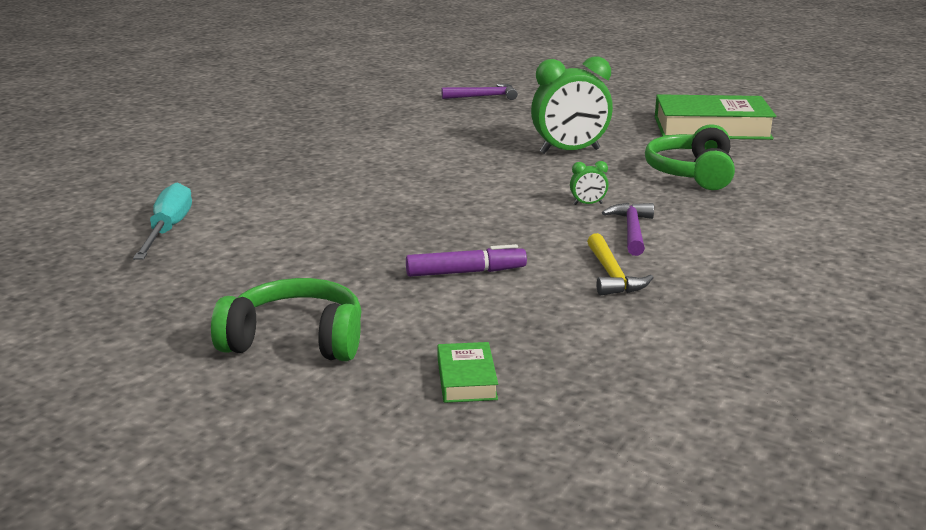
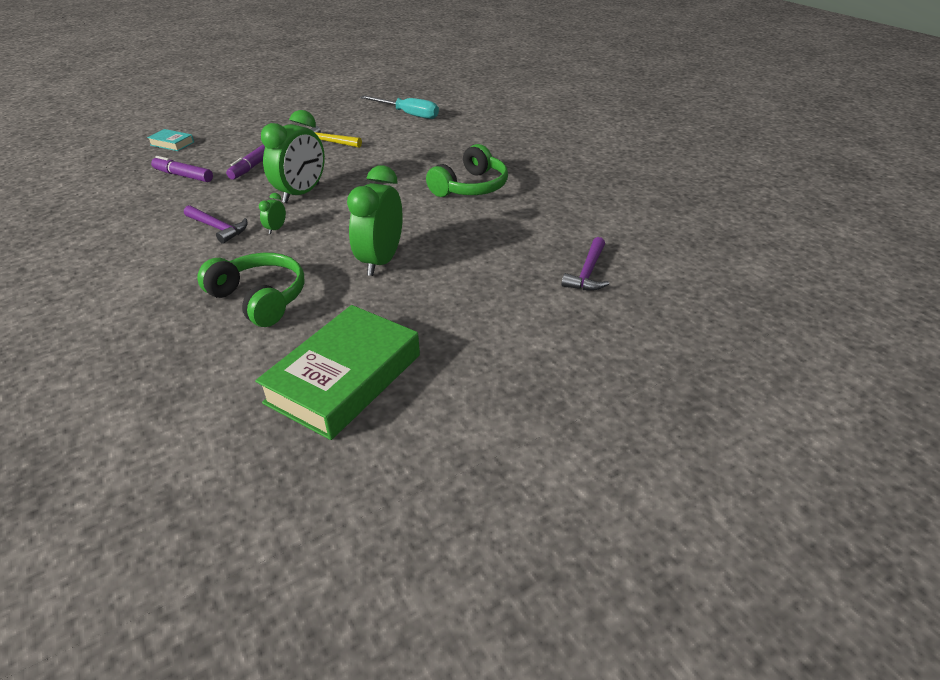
camera: 120 degrees right, 15 degrees up
(295, 340) = (255, 122): green headphones -> green headphones (470, 187)
(467, 379) = (172, 143): green book -> turquoise book
(499, 218) = (301, 193): none -> green clock
(556, 308) = (183, 176): none -> purple marker
(612, 275) = (185, 201): yellow hammer -> yellow hammer (328, 142)

